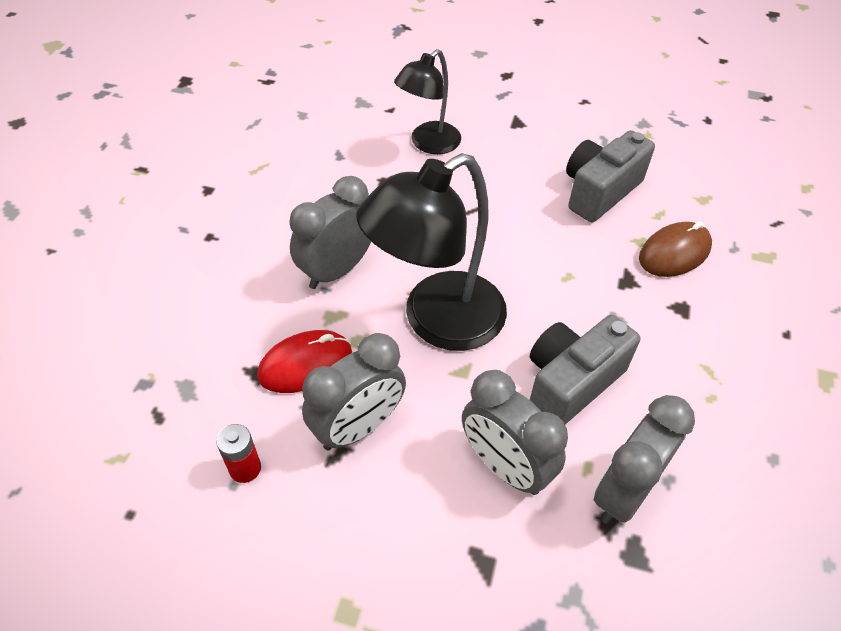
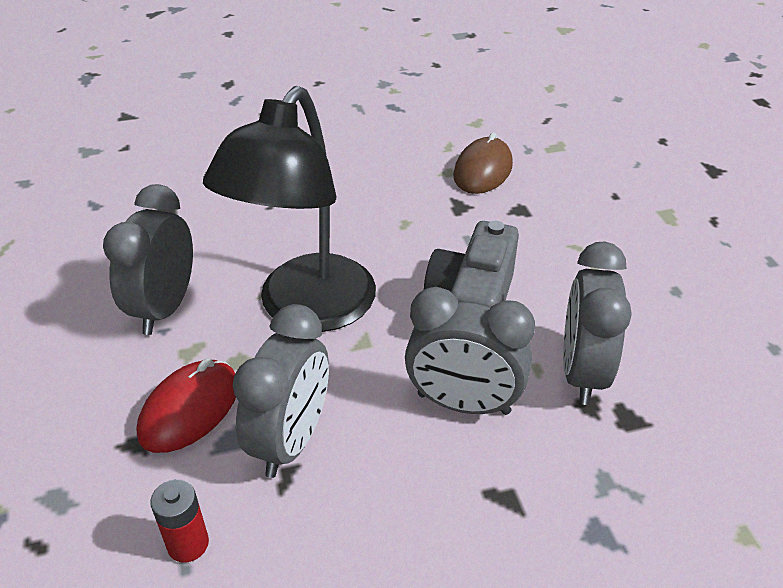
camera: 30 degrees left, 10 degrees down
(428, 144) = (188, 163): black lamp -> none
(599, 191) = (383, 147): grey camera -> none

